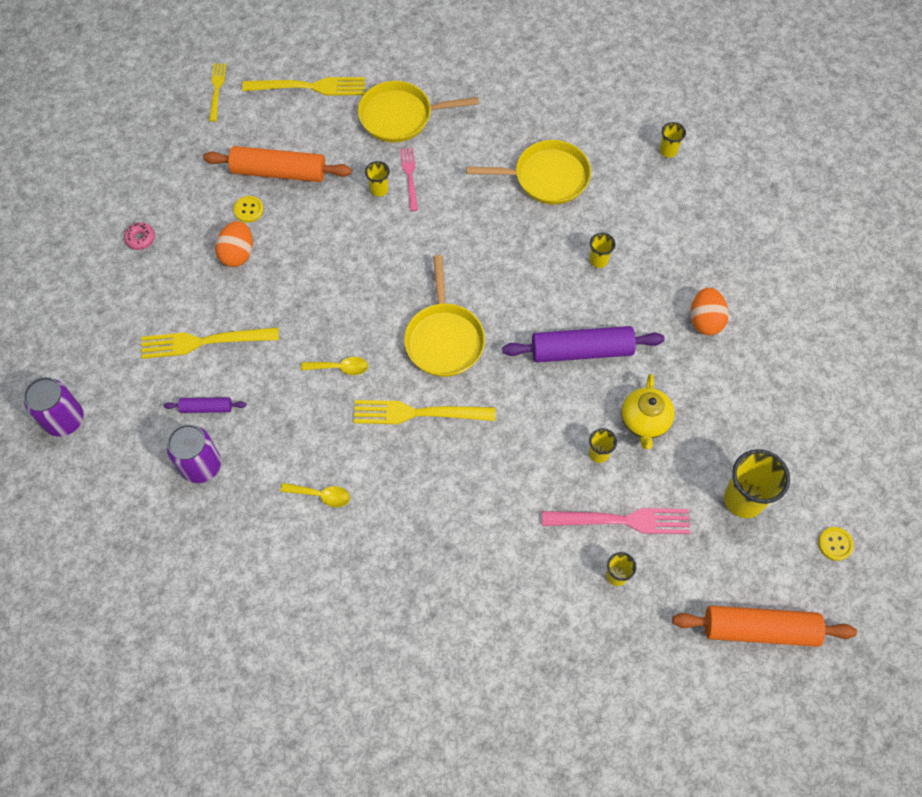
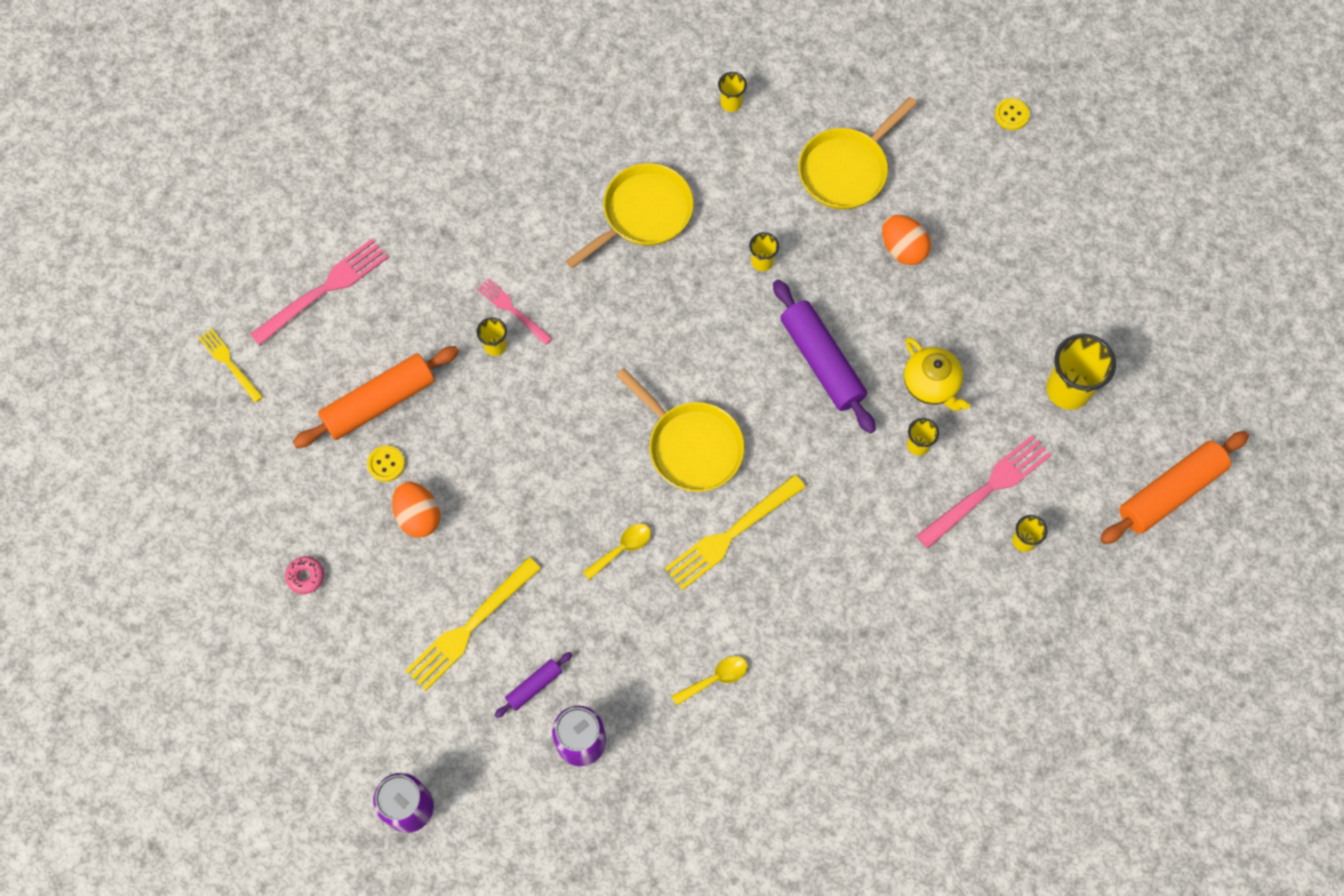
camera: 40 degrees left, 5 degrees up
(311, 87) = (325, 289): yellow fork -> pink fork
(400, 116) = (446, 254): yellow pan -> yellow pan (846, 169)
(581, 351) = (822, 361): purple rolling pin -> purple rolling pin turned 75 degrees counterclockwise
(835, 544) = (1169, 370): yellow button -> yellow button (1011, 115)

